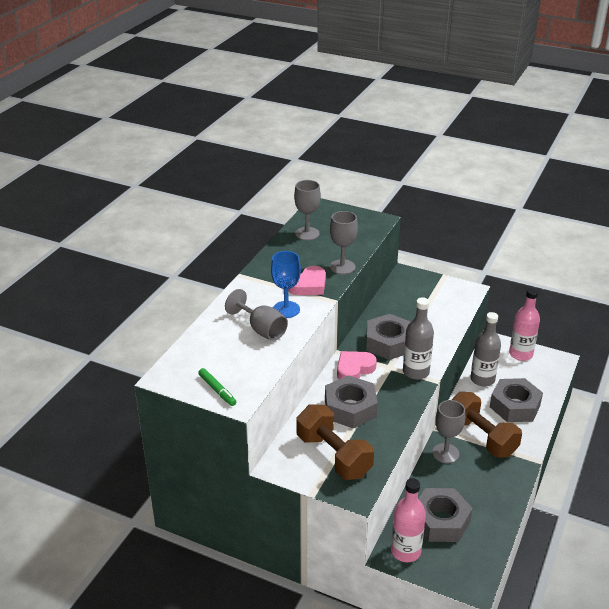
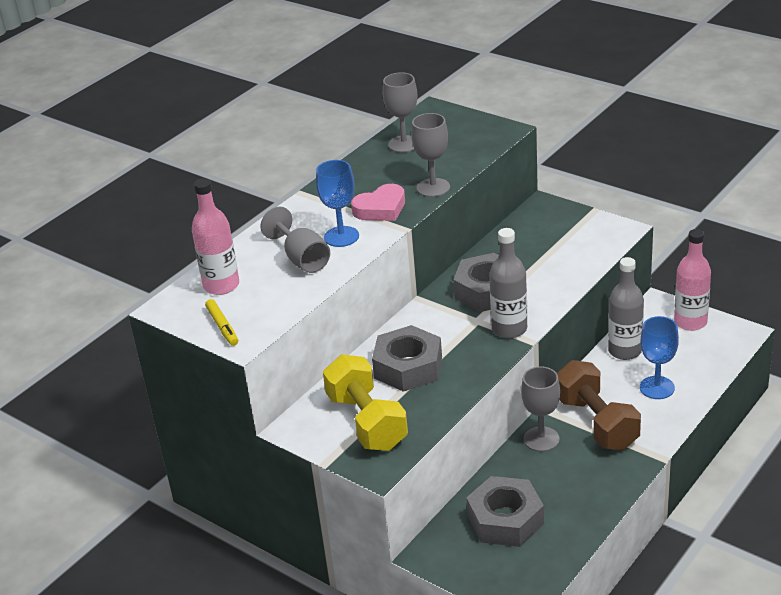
camera: 15 degrees right, 0 degrees up
(217, 390) = (222, 327): green marker -> yellow marker
(333, 456) = (367, 422): brown dumbbell -> yellow dumbbell
(354, 369) = (430, 320): pink heart -> none
(405, 551) = (447, 551): pink bottle -> pink bottle (221, 285)
(515, 406) = (657, 387): grey nut -> blue goblet

